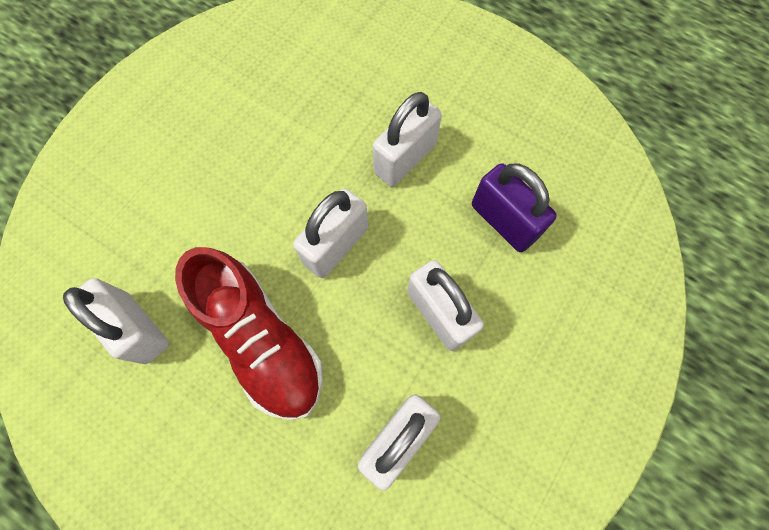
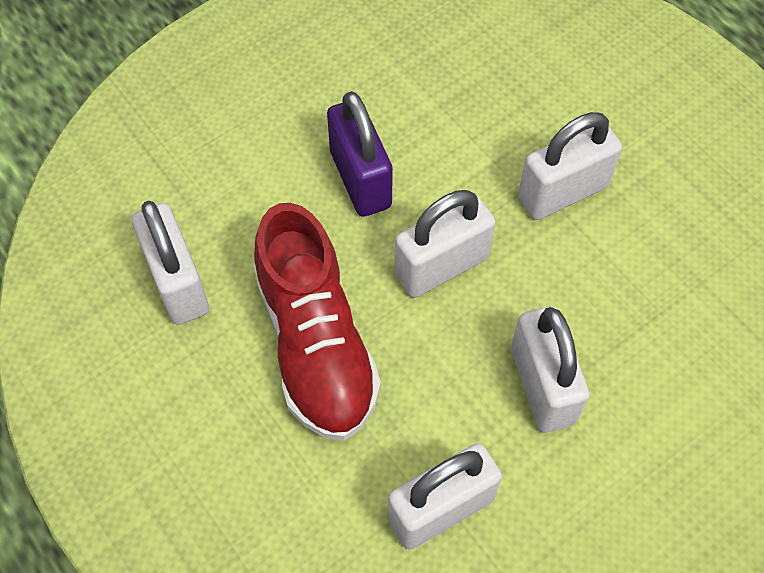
camera: 20 degrees right, 10 degrees down
(503, 221) = (664, 305): purple padlock -> purple padlock (360, 179)

